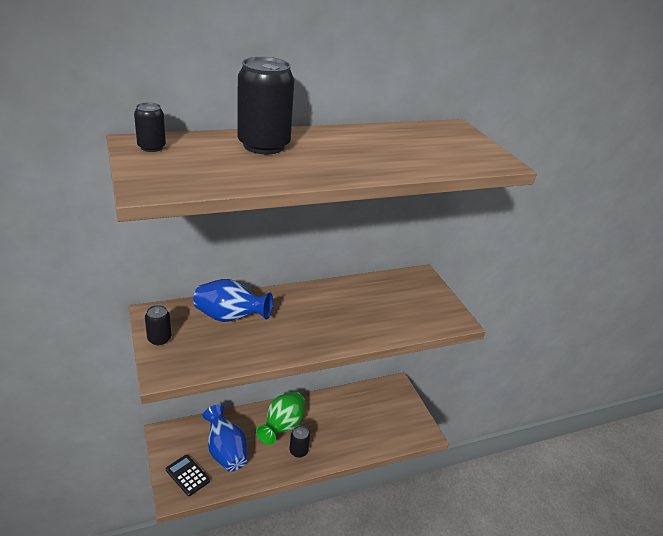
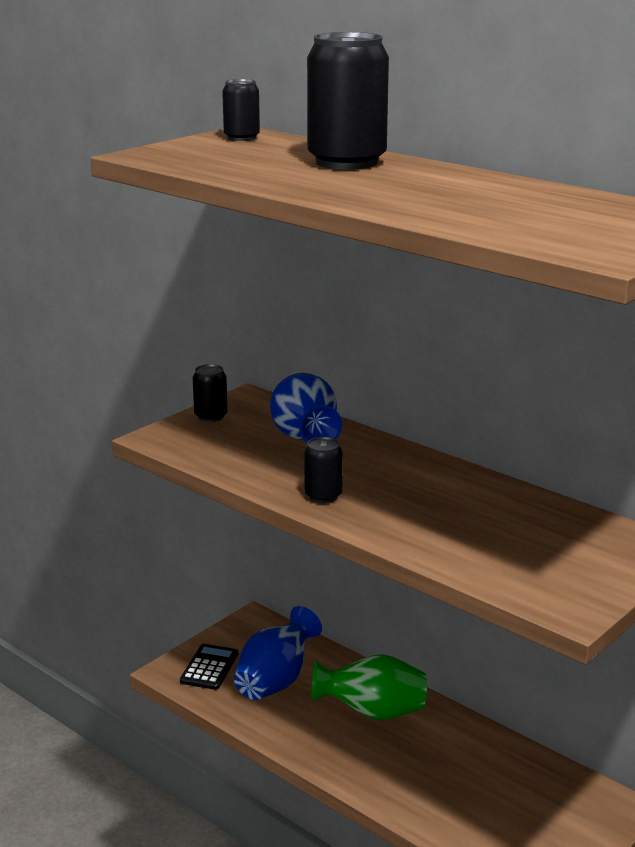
camera: 65 degrees right, 10 degrees down
(298, 451) = (344, 747): black can -> black can (323, 496)

